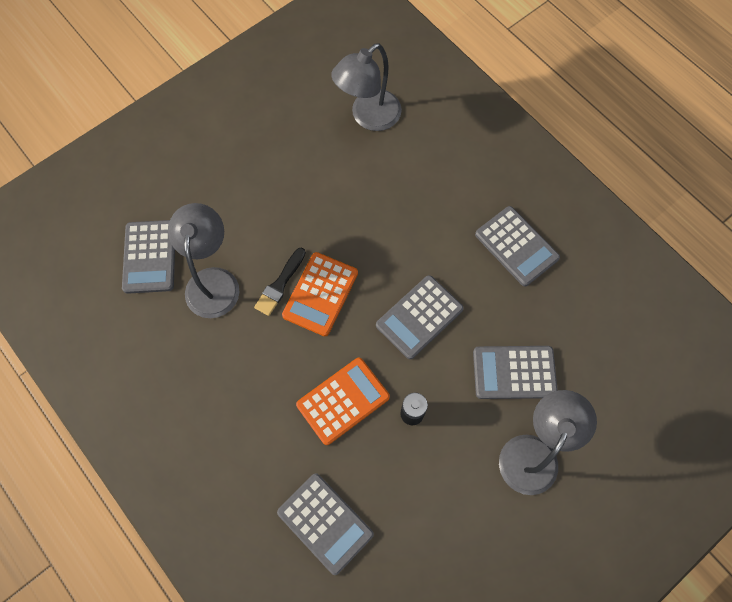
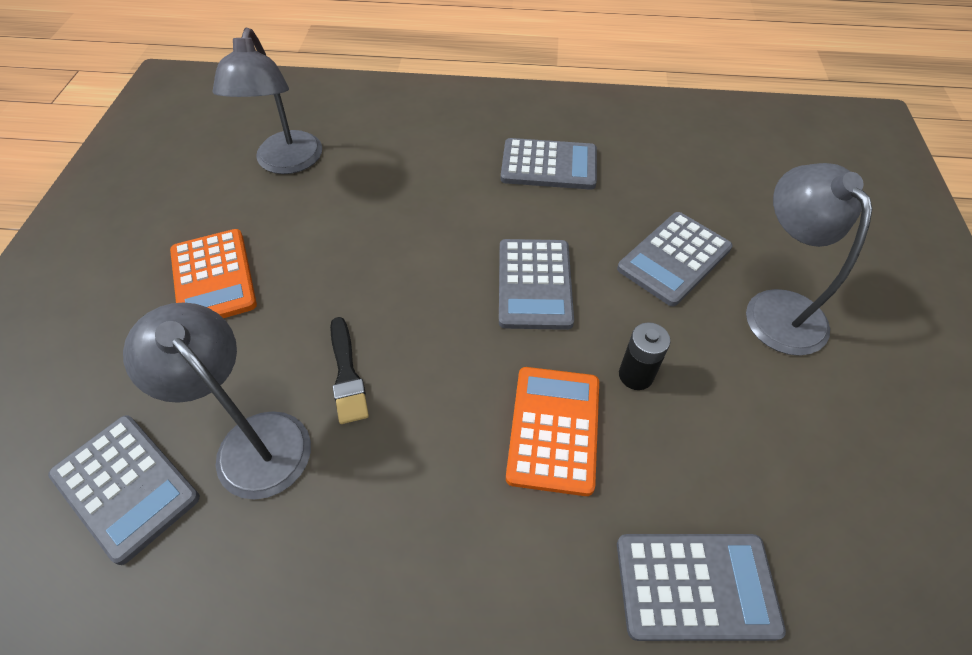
camera: 45 degrees left, 15 degrees down
(320, 294) = (406, 346): orange calculator -> orange calculator (213, 278)

